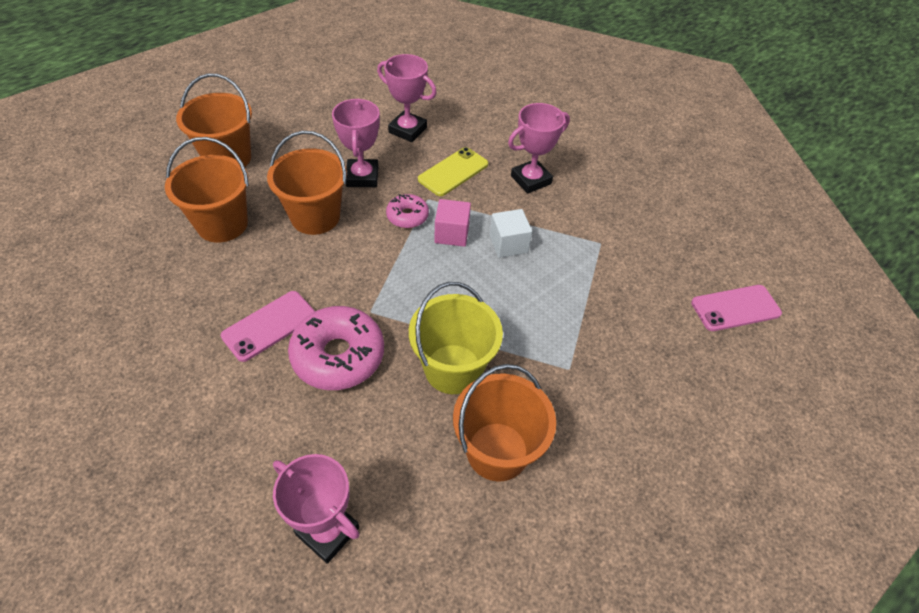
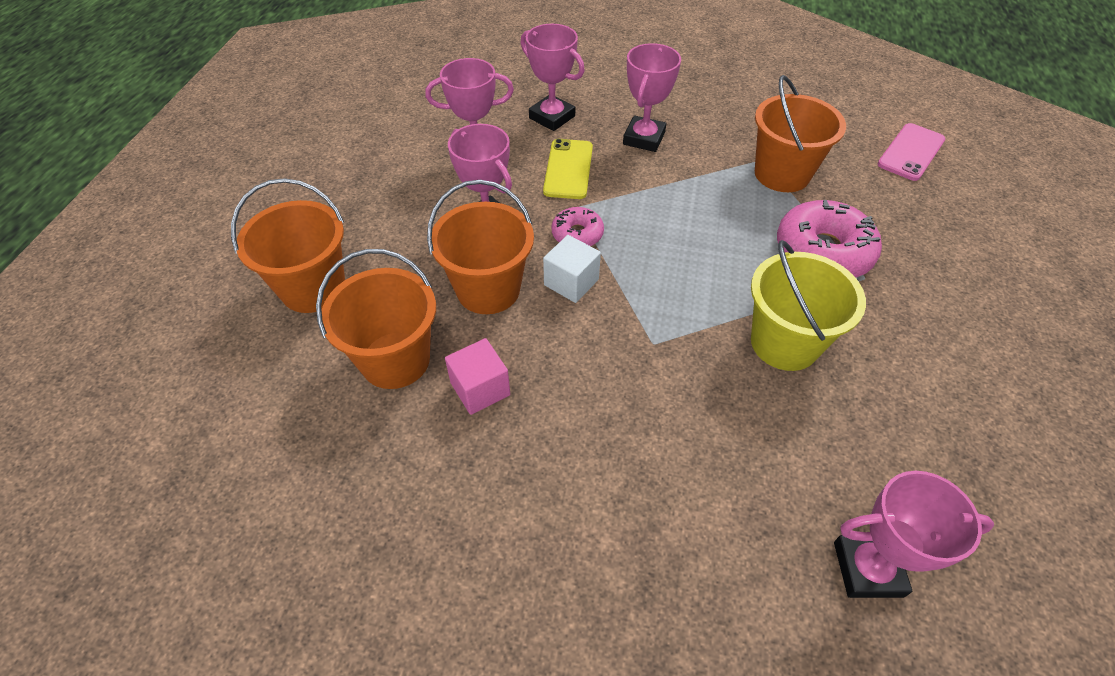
camera: 35 degrees left, 0 degrees up
(269, 326) = (576, 426): pink phone -> none
(338, 355) = (676, 405): pink donut -> pink donut (823, 252)
(452, 233) = (636, 225): pink cube -> pink cube (480, 389)
(485, 132) = (552, 117): none -> pink trophy
(497, 451) = (901, 385): orange bucket -> orange bucket (782, 174)
(508, 244) = (694, 205): white cube -> white cube (571, 282)

